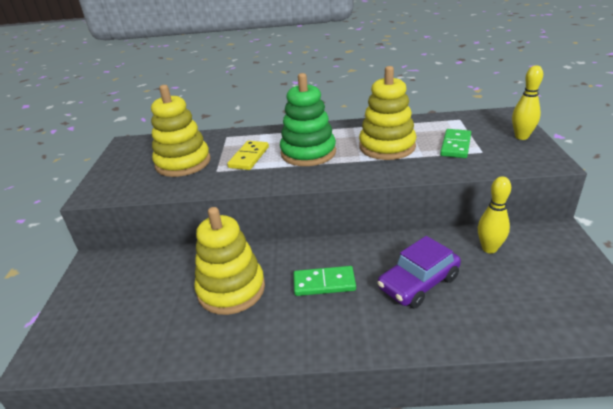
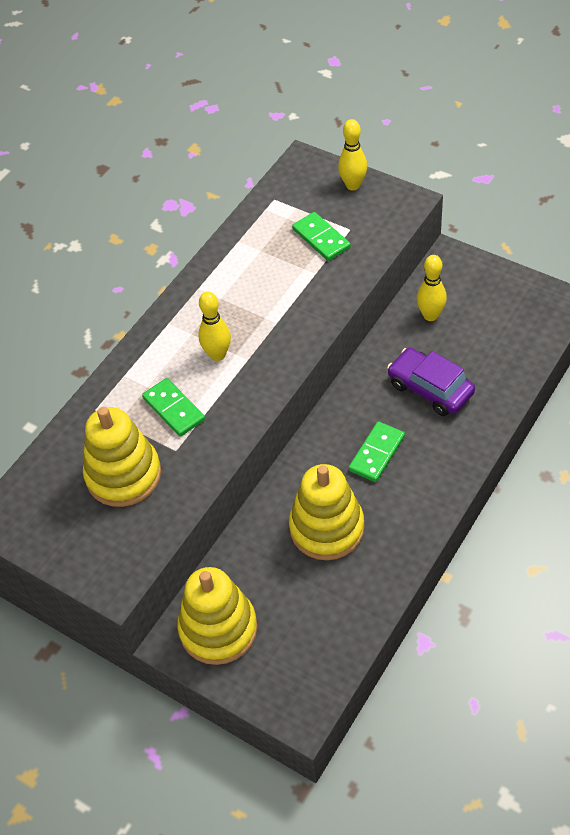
camera: 55 degrees left, 20 degrees up
(249, 157) = (173, 409): yellow domino -> green domino
(308, 153) = (217, 354): green stacking toy -> yellow bowling pin
(387, 147) = (271, 287): yellow stacking toy -> yellow stacking toy (218, 629)
(418, 283) = (430, 389): purple car -> purple car turned 135 degrees clockwise

